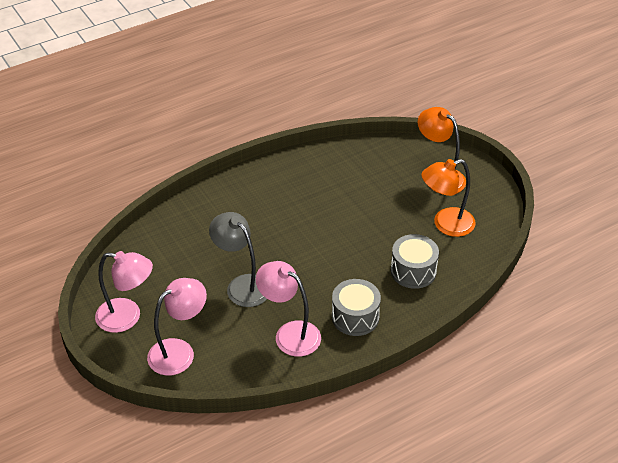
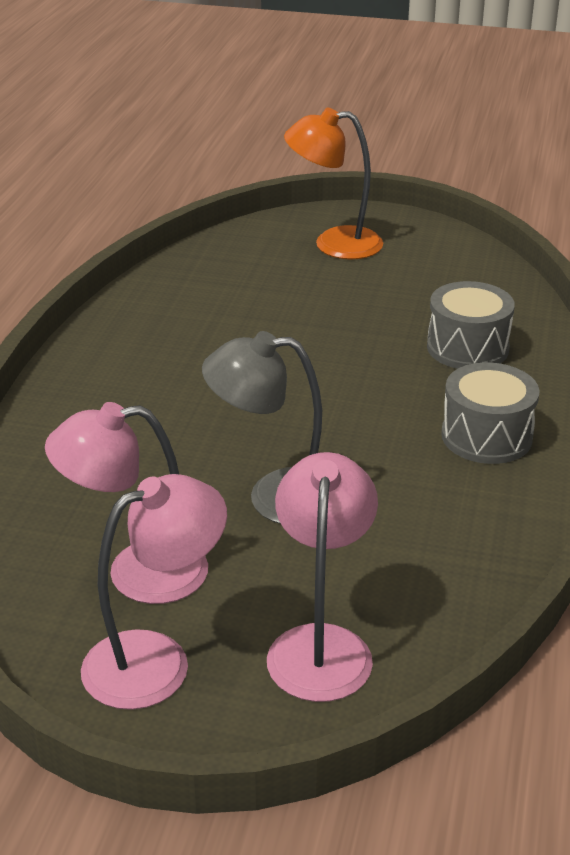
camera: 45 degrees left, 10 degrees down
(290, 334) = (439, 510): pink lamp -> pink lamp (137, 573)
(446, 224) = (422, 283): orange lamp -> none

